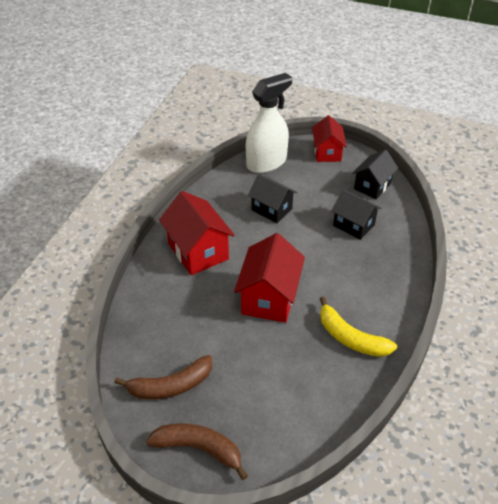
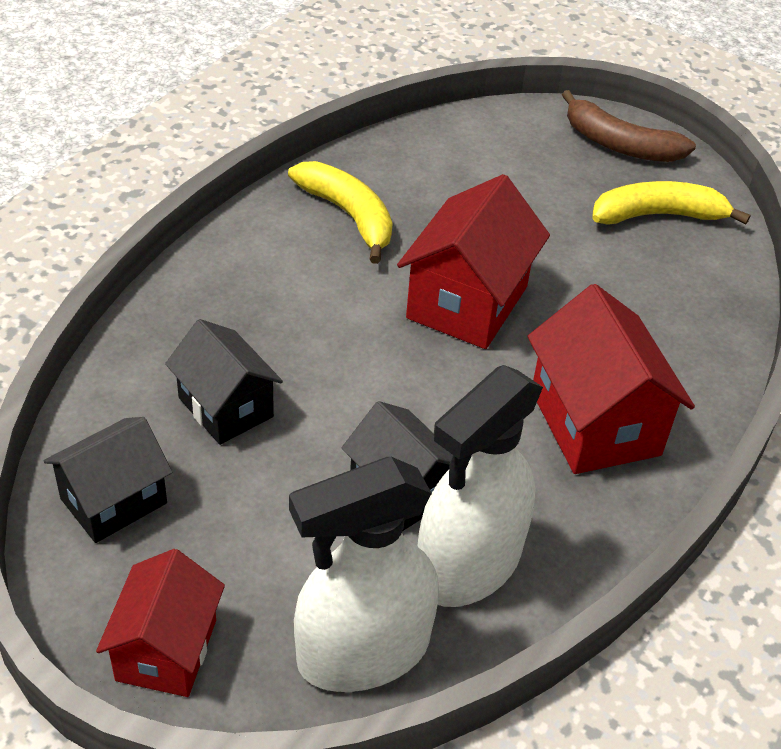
camera: 170 degrees left, 0 degrees up
(170, 386) = (658, 215): brown banana -> yellow banana
(239, 191) = (468, 565): none -> white spray bottle

